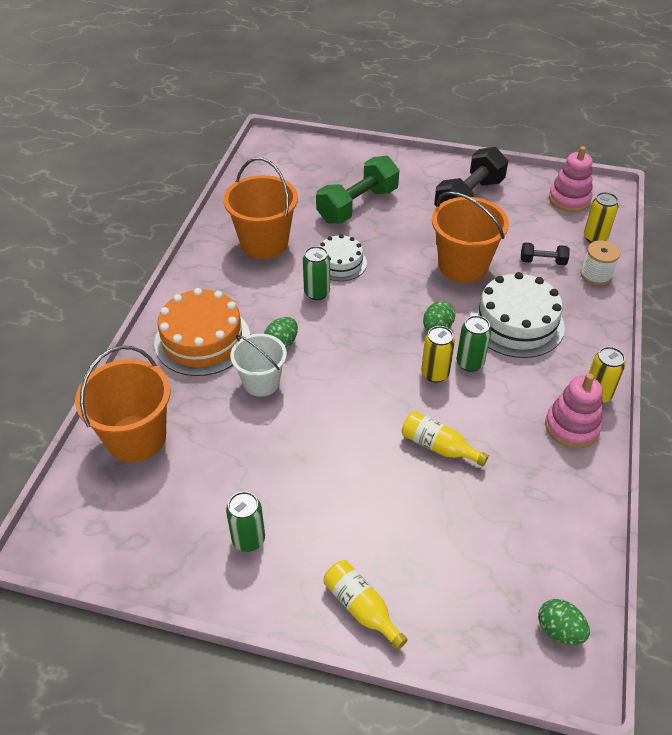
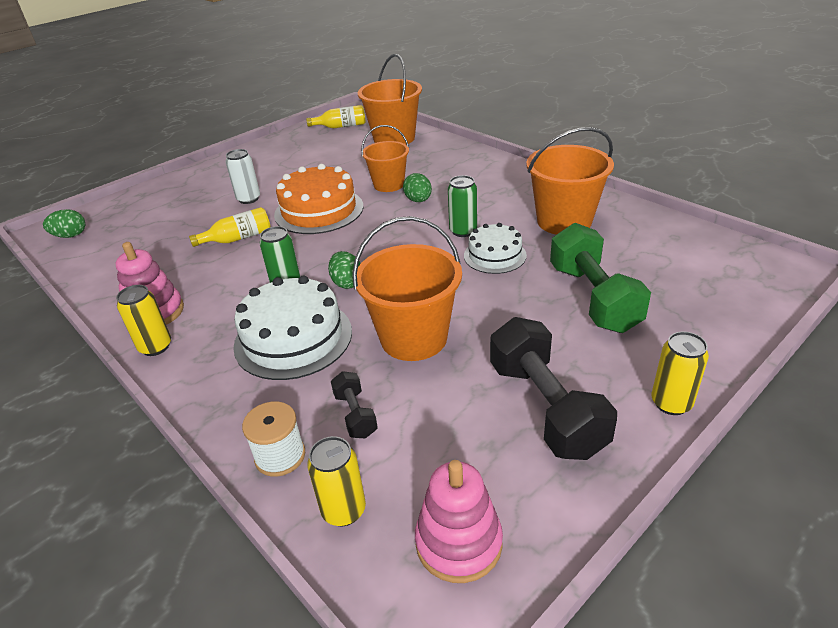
camera: 125 degrees right, 10 degrees down
(202, 339) = (459, 171): orange cake -> orange cake (319, 210)
(248, 539) = (277, 158): green can -> none
(261, 382) = (389, 184): white bucket -> orange bucket
(361, 608) = (190, 179): yellow bottle -> yellow bottle (341, 126)
(364, 494) = (248, 199): none -> white can
(435, 374) = (300, 261): yellow can -> yellow can (671, 403)
(542, 261) = (355, 414): black dumbbell -> black dumbbell turned 60 degrees counterclockwise

